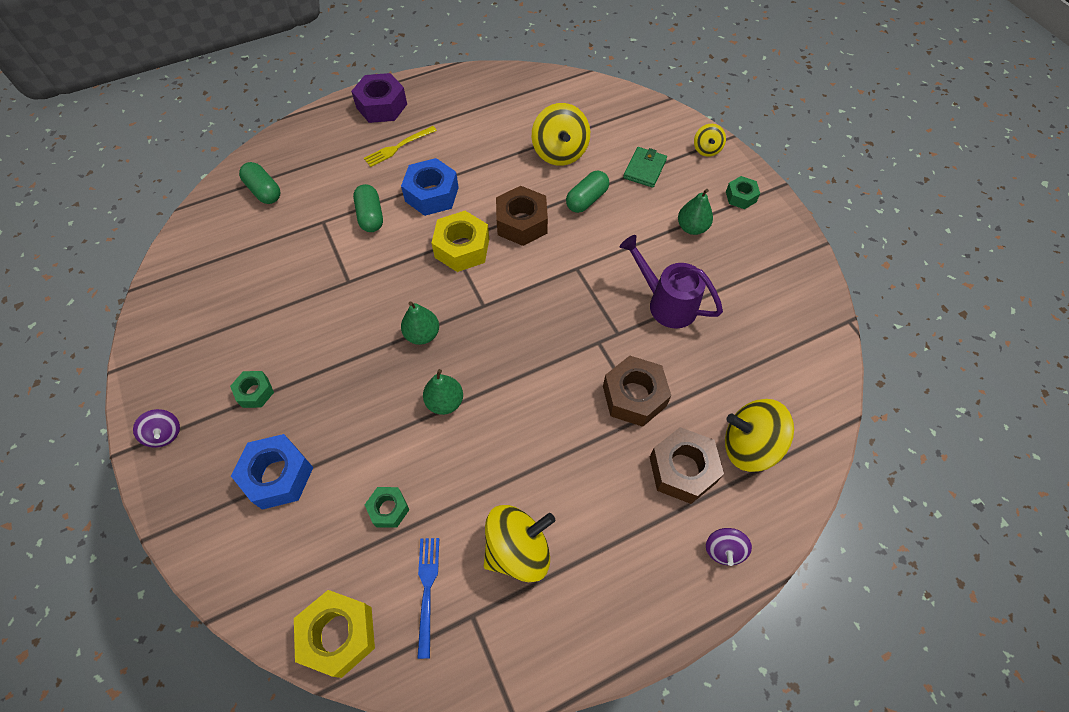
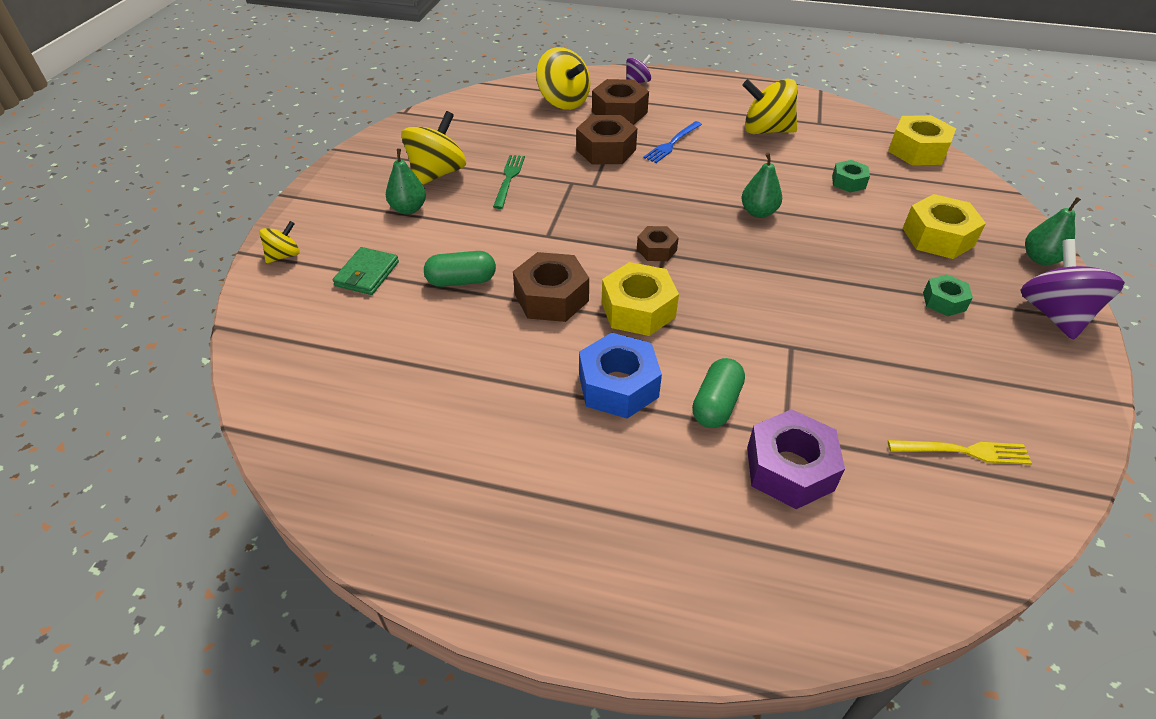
camera: 140 degrees left, 15 degrees down
(165, 434) = (1054, 314): purple spinning top -> purple spinning top, size x1.86
(264, 191) = (855, 538): green capsule -> none
(278, 476) = (938, 237): blue nut -> yellow nut
(381, 106) = (567, 583): purple nut -> purple nut (789, 468)
(398, 147) = (604, 482): yellow fork -> yellow fork (964, 451)
(422, 334) = (742, 262): green pear -> green pear (1040, 259)
(427, 590) = (843, 141): blue fork -> blue fork (672, 143)
(491, 305) = (656, 250): none -> brown nut
(560, 152) = (420, 343): yellow spinning top -> yellow spinning top (437, 174)
(644, 169) = (367, 274): green wallet -> green wallet turned 45 degrees counterclockwise
(666, 303) = (509, 179): purple watering can -> green fork
(741, 197) = (331, 206): green nut -> none

